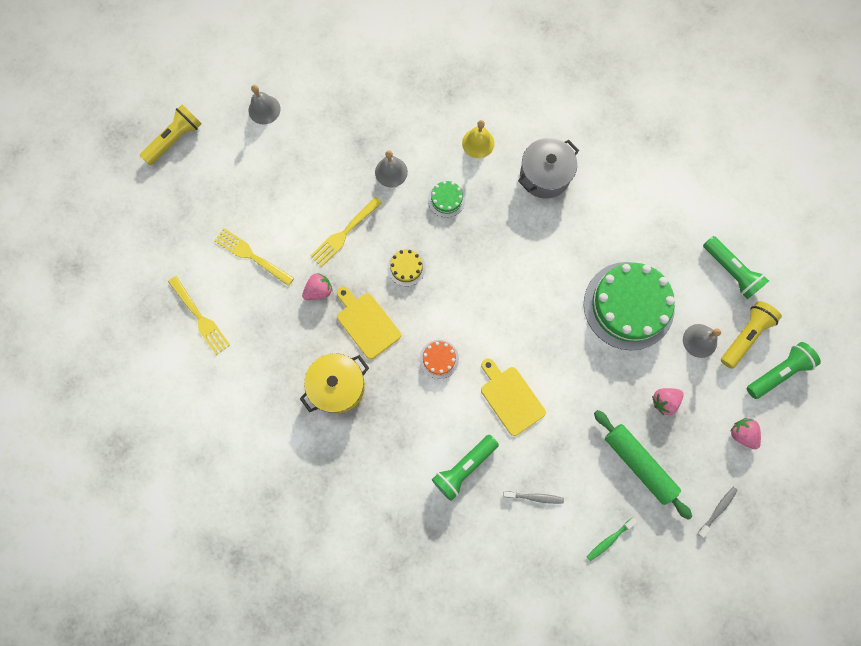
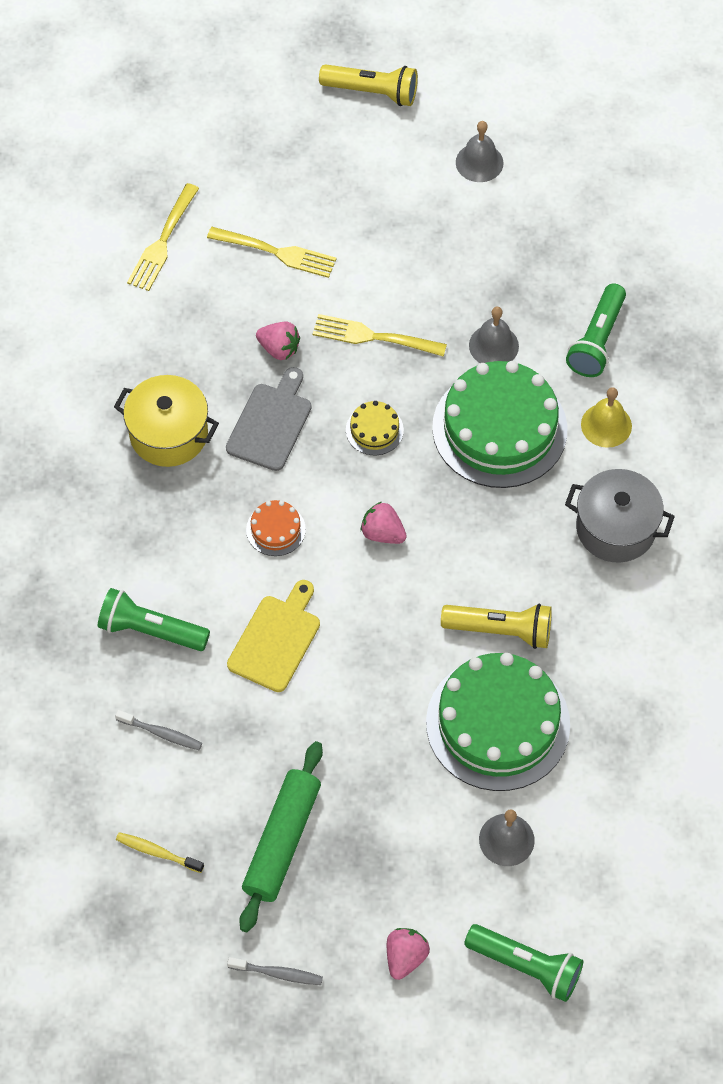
camera: 60 degrees right, 15 degrees down
(251, 256) = (276, 252): yellow fork -> yellow fork turned 105 degrees clockwise
(367, 323) = (271, 423): yellow cutting board -> grey cutting board
(446, 199) = (499, 428): green cake -> green cake, size x2.33
(534, 497) = (161, 733): grey toothbrush -> grey toothbrush turned 45 degrees counterclockwise
(609, 540) = (157, 852): green toothbrush -> yellow toothbrush
(664, 401) = (390, 833): pink strawberry -> pink strawberry (382, 533)
(730, 271) = (637, 834): green flashlight -> green flashlight (597, 340)
(744, 336) = (552, 896): yellow flashlight -> yellow flashlight (500, 630)

